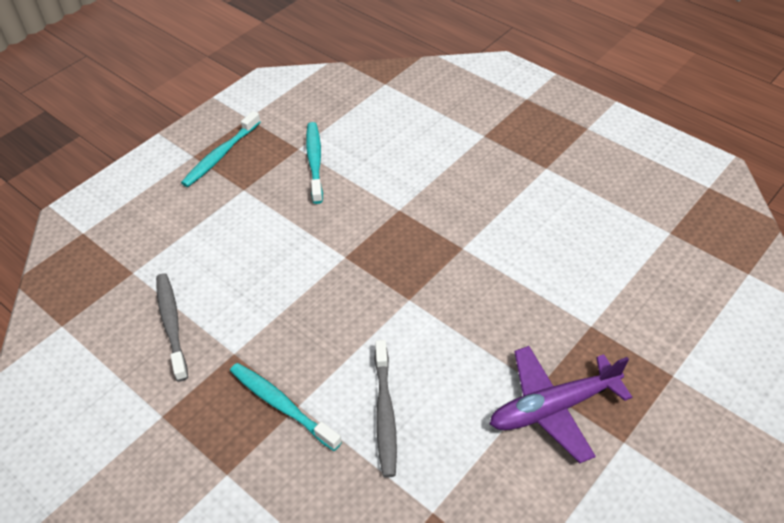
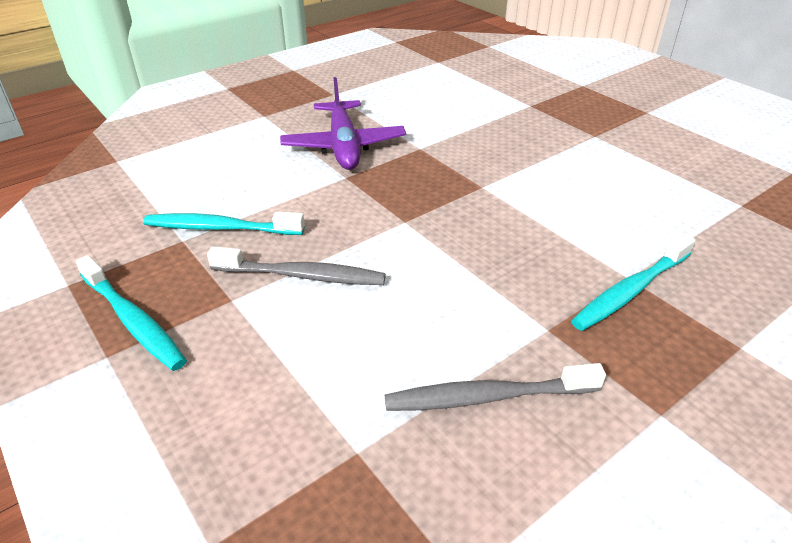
camera: 80 degrees left, 10 degrees down
(385, 413) = (634, 218): grey toothbrush -> grey toothbrush (302, 275)
(553, 408) = (618, 133): purple plane -> purple plane (344, 146)

